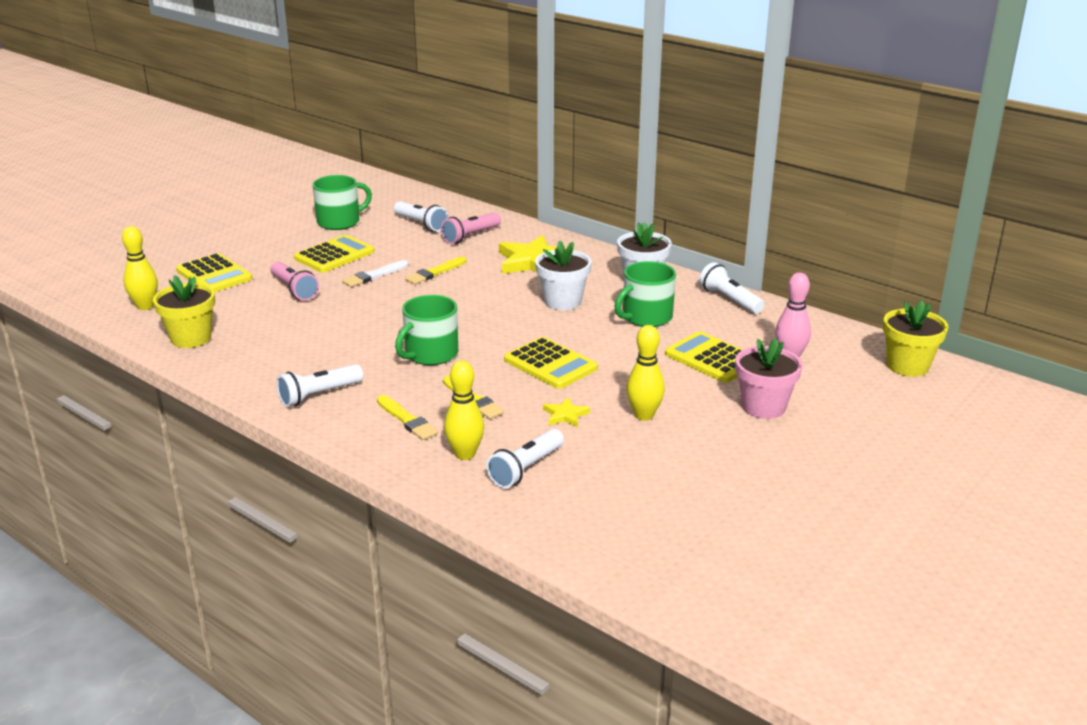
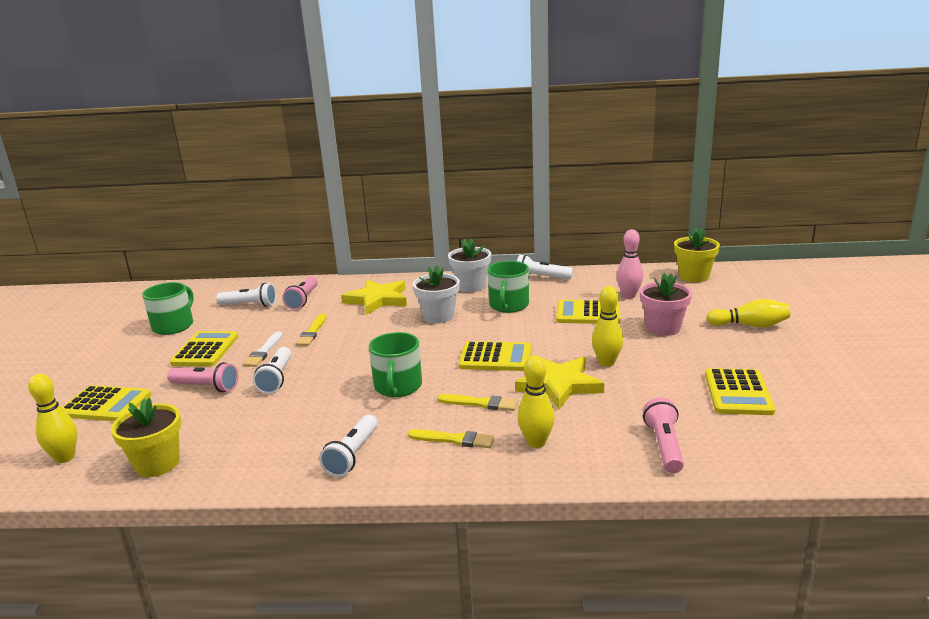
camera: 35 degrees left, 5 degrees down
(526, 469) = (593, 431): white flashlight -> white flashlight (277, 378)
(565, 415) = (559, 385): yellow star -> yellow star, size x2.14
(565, 511) = (664, 446): none -> pink flashlight
(720, 503) = (738, 393): none -> yellow calculator
(866, 446) = (750, 325): none -> yellow bowling pin

